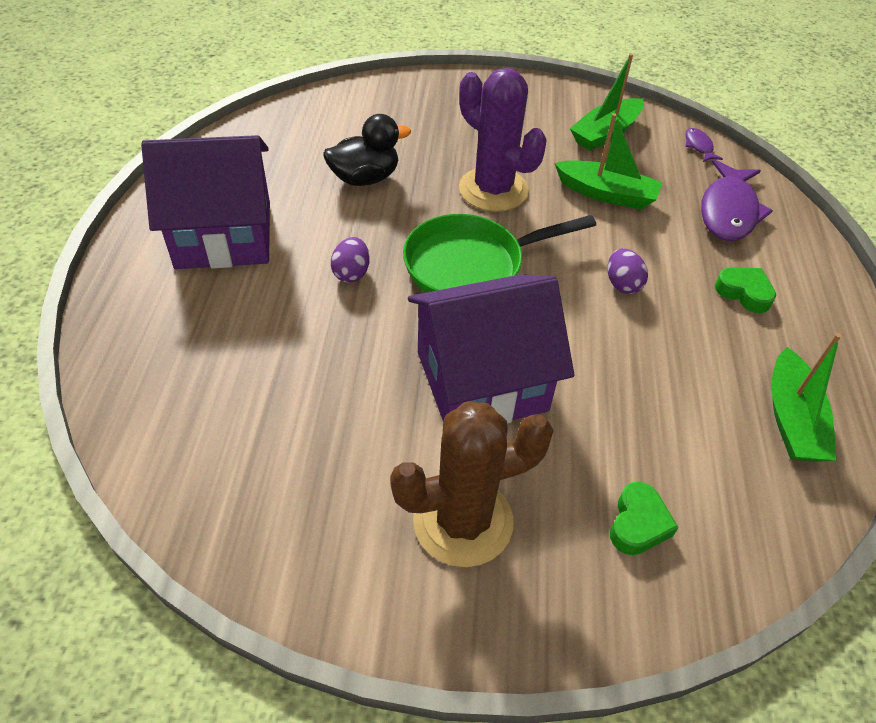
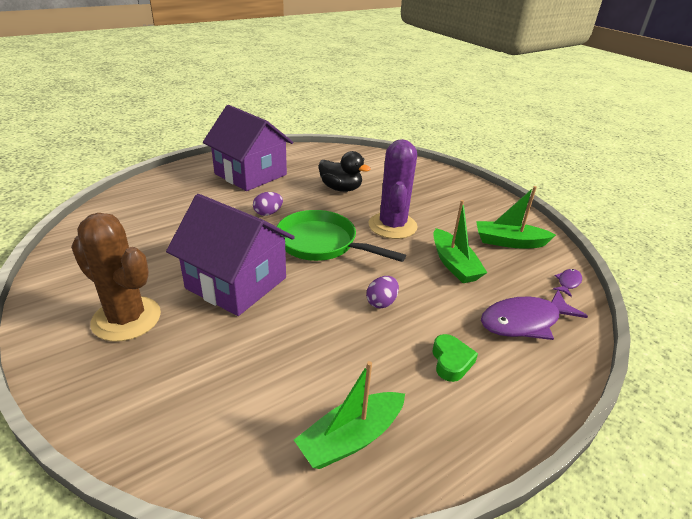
camera: 50 degrees right, 15 degrees down
(638, 524) = (178, 391): green heart -> none

